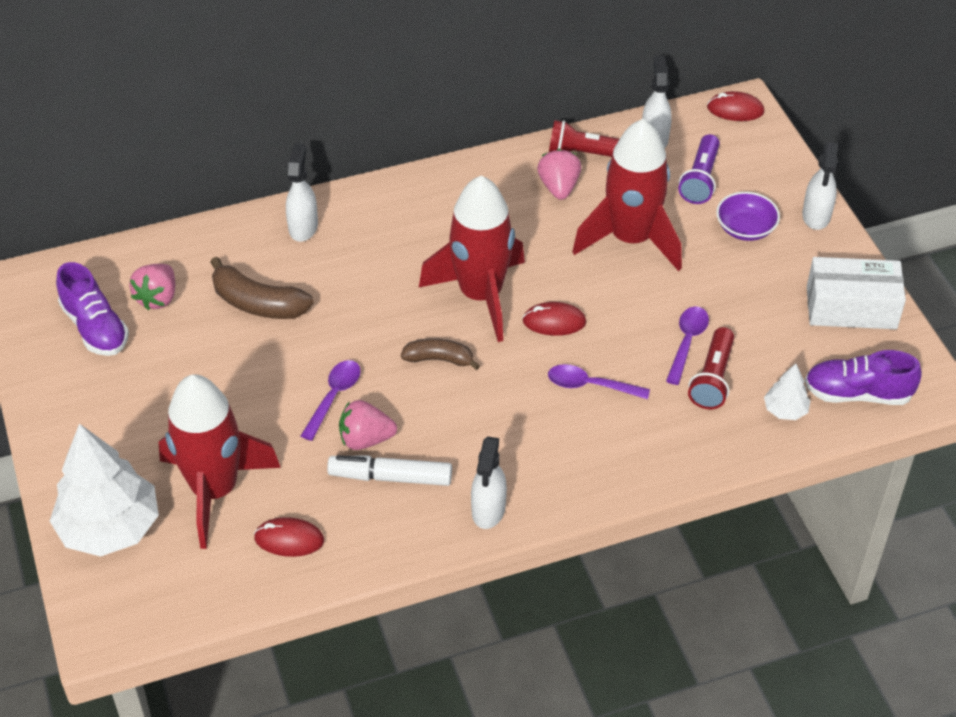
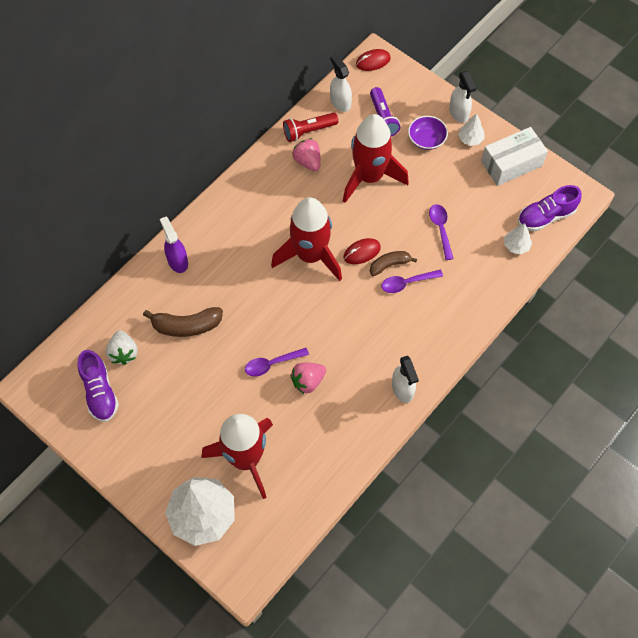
camera: 30 degrees left, 15 degrees up
(95, 327) = (100, 392): purple shoe -> purple shoe turned 45 degrees clockwise
(157, 298) = (123, 353): pink strawberry -> white strawberry
(289, 539) = (308, 466): red mouse -> none
(303, 227) = (177, 261): white spray bottle -> purple spray bottle
(334, 397) = (272, 364): purple spoon -> purple spoon turned 105 degrees counterclockwise
(390, 477) = (337, 397): white marker -> none
(439, 359) = (314, 309): brown banana -> brown banana (389, 265)
(712, 379) = (468, 245): red flashlight -> none
(810, 253) = (470, 139): none -> white tree

